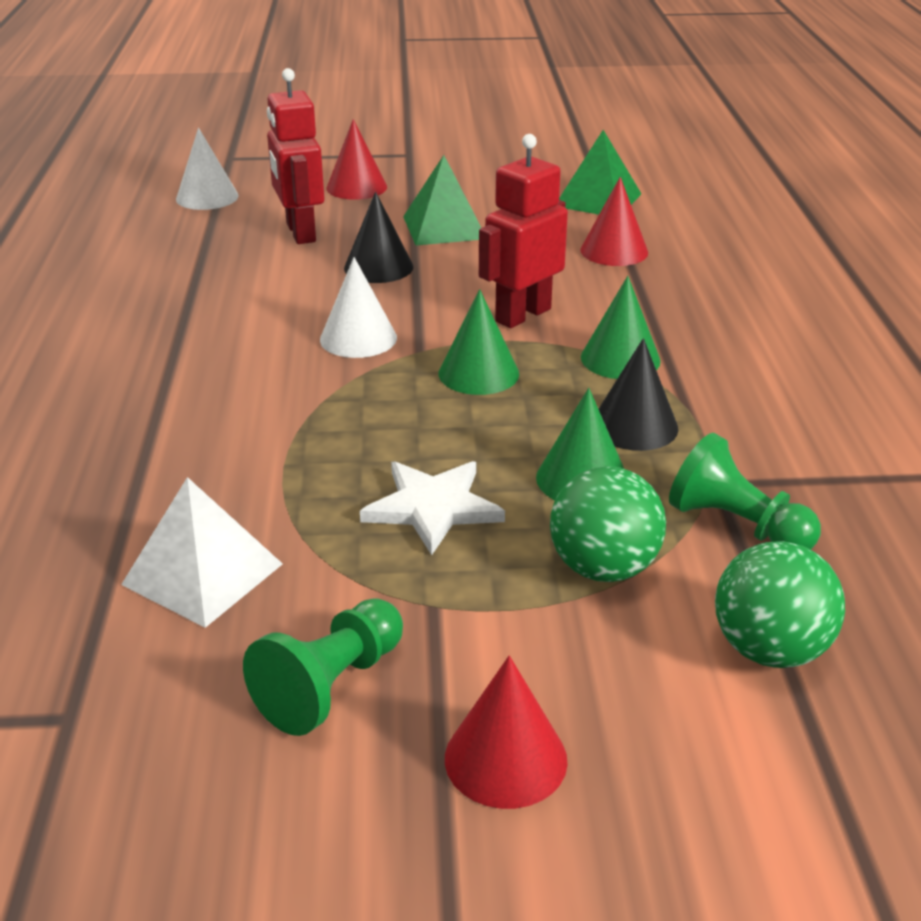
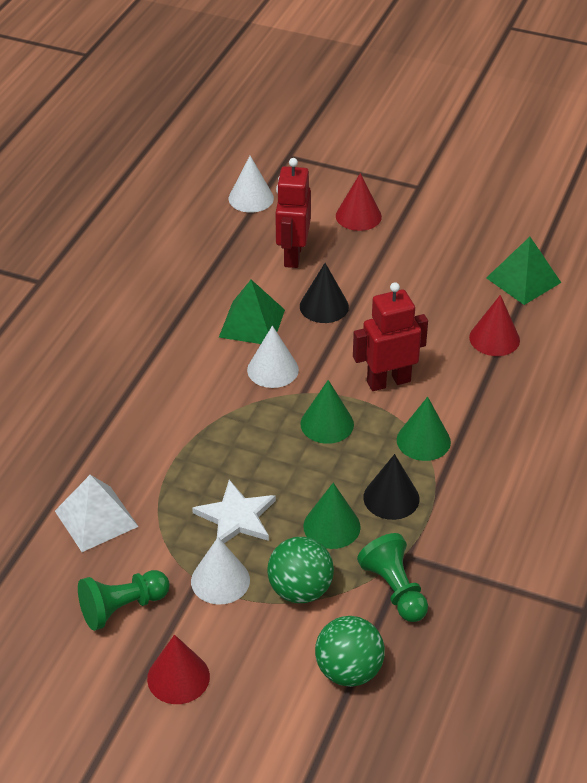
camera: 25 degrees right, 10 degrees up
(444, 227) = (393, 278): green pyramid -> green pyramid (252, 323)
(470, 594) = (220, 580): none -> white cone

